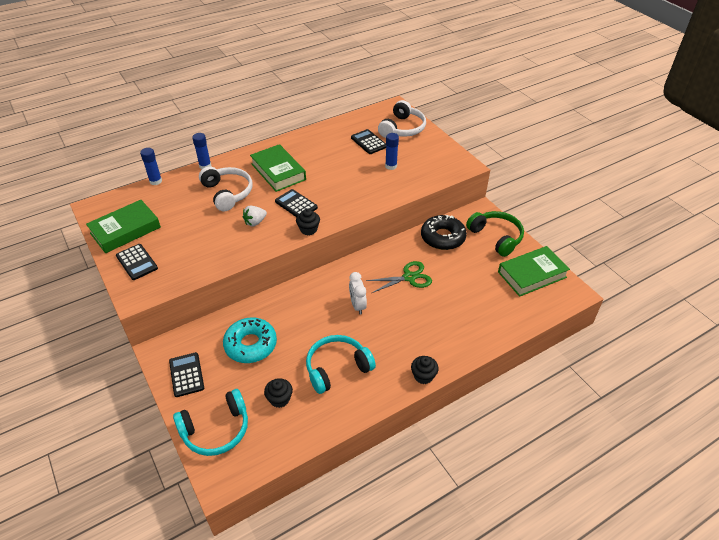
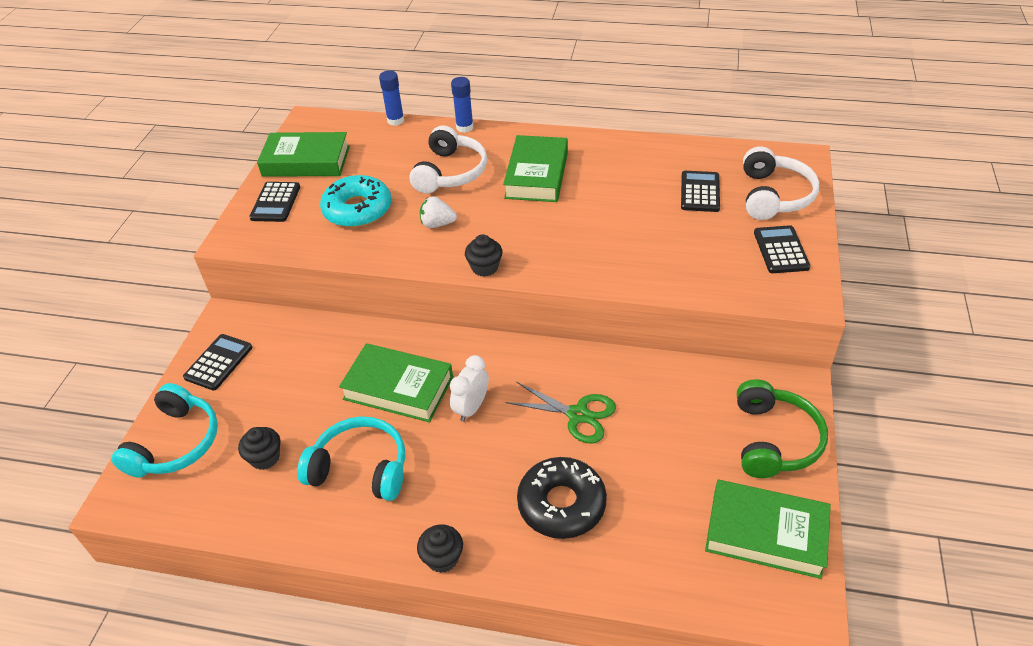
camera: 45 degrees right, 0 degrees up
(216, 430) = (175, 443): turquoise headphones -> turquoise headphones turned 90 degrees counterclockwise
(250, 345) = (309, 373): turquoise donut -> turquoise donut (357, 210)
(296, 204) = (508, 227): black calculator -> black calculator (781, 250)
(309, 320) = (398, 388): none -> green book
(391, 166) = (691, 241): blue glue stick -> none
(402, 128) = (774, 196): white headphones -> white headphones turned 60 degrees counterclockwise
(443, 237) = (690, 390): black donut -> black donut (561, 504)

